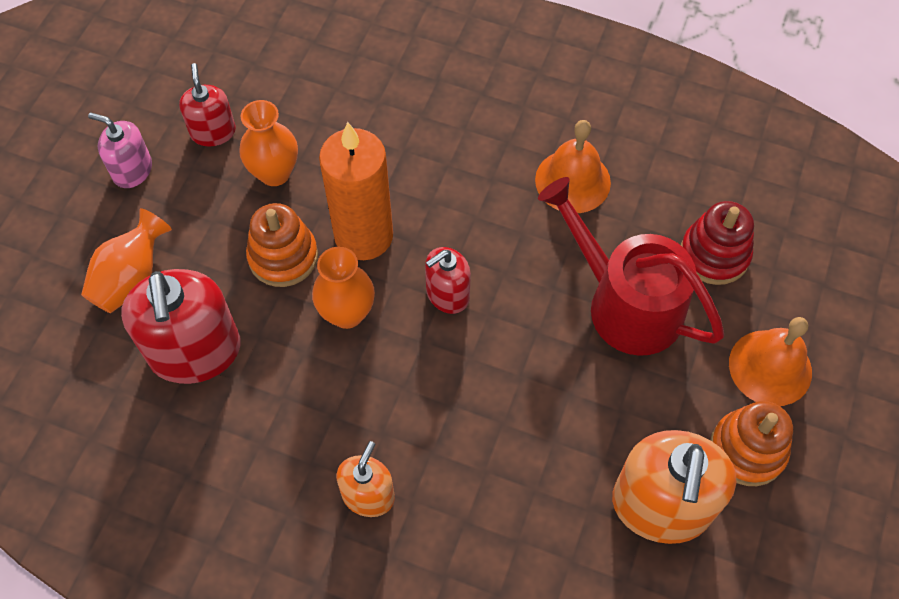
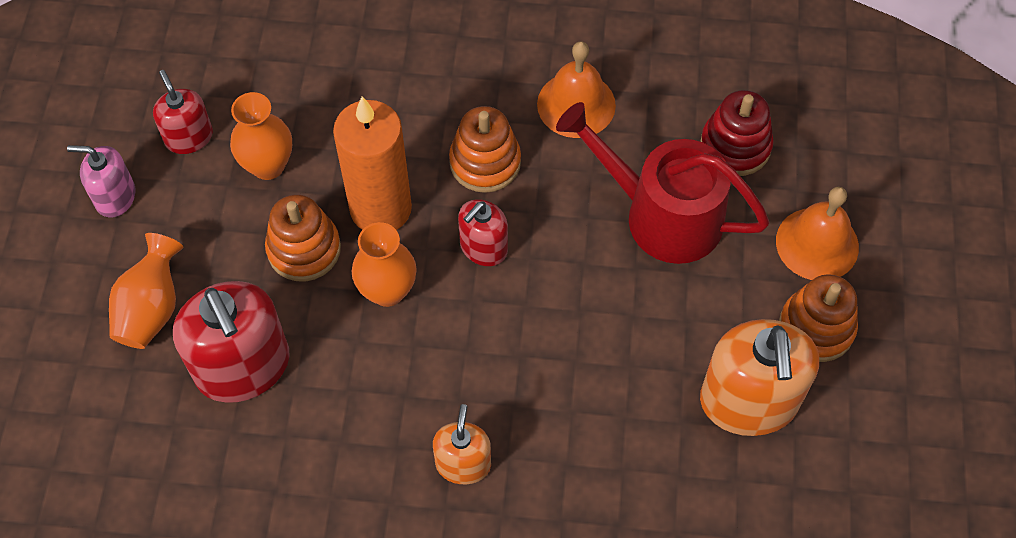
camera: 15 degrees left, 0 degrees up
(472, 215) = (485, 162): none -> orange stacking toy

